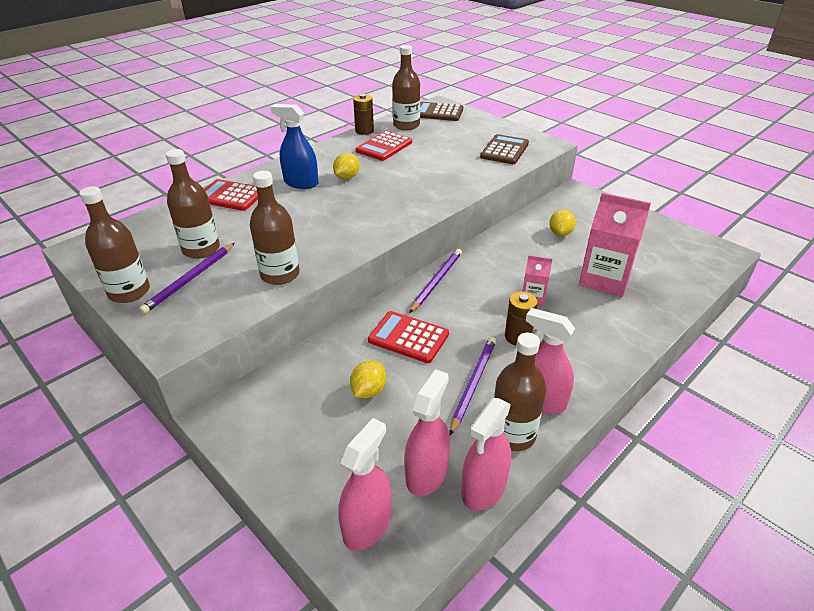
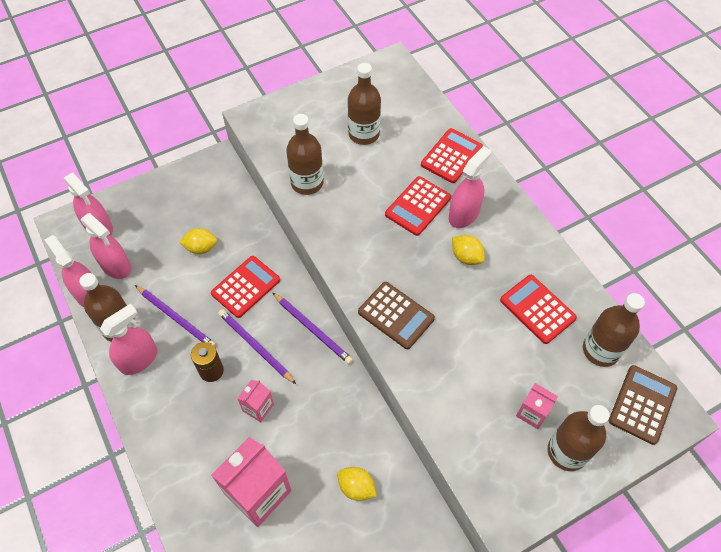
camera: 105 degrees right, 20 degrees up
(129, 292) = (321, 93): brown bottle -> brown bottle (567, 452)
(190, 279) = (323, 127): purple pencil -> purple pencil (255, 346)
(297, 205) = (417, 206): none -> red calculator
(301, 183) = (463, 214): blue spray bottle -> pink spray bottle
(364, 131) = (589, 297): brown battery -> none
(368, 390) = (201, 248): yellow lemon -> yellow lemon turned 45 degrees counterclockwise
(468, 142) = (532, 413): none -> pink carton
(504, 150) = (497, 450): brown calculator -> brown calculator (396, 315)

